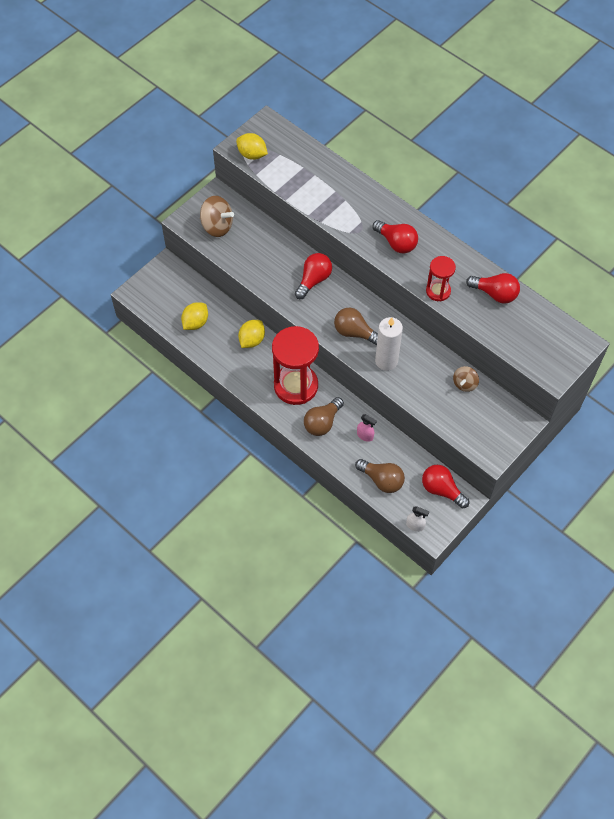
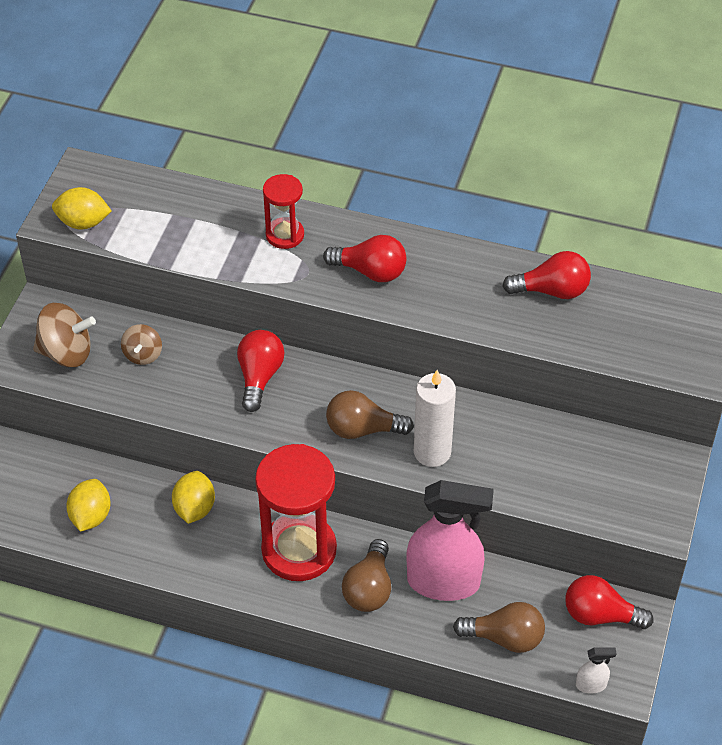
camera: 25 degrees left, 10 degrees down
(365, 436) = (444, 582): pink spray bottle -> pink spray bottle, size x2.44
(438, 291) = (469, 316): red hourglass -> red hourglass (285, 235)
(464, 384) = (564, 441): brown spinning top -> brown spinning top (143, 354)

